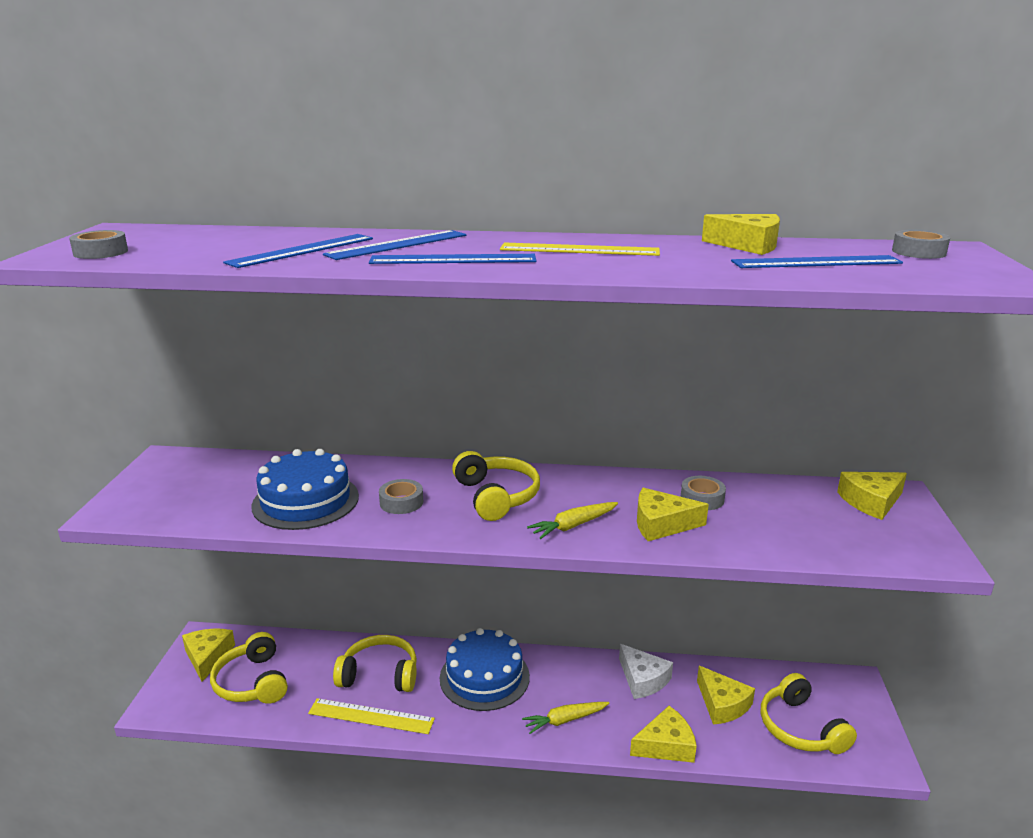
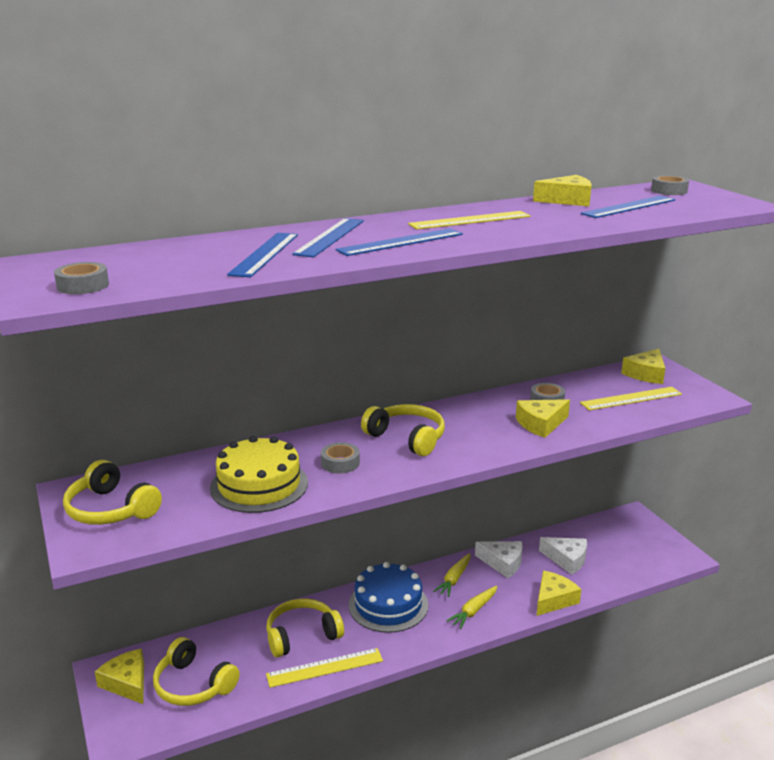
camera: 30 degrees left, 0 degrees up
(305, 501) = (259, 485): blue cake -> yellow cake
(573, 526) = (485, 442): yellow carrot -> yellow carrot (454, 579)
(722, 704) = (567, 559): yellow cheese -> white cheese
(800, 728) = (624, 556): yellow headphones -> yellow headphones (111, 509)
(815, 526) = (631, 398): none -> yellow ruler

